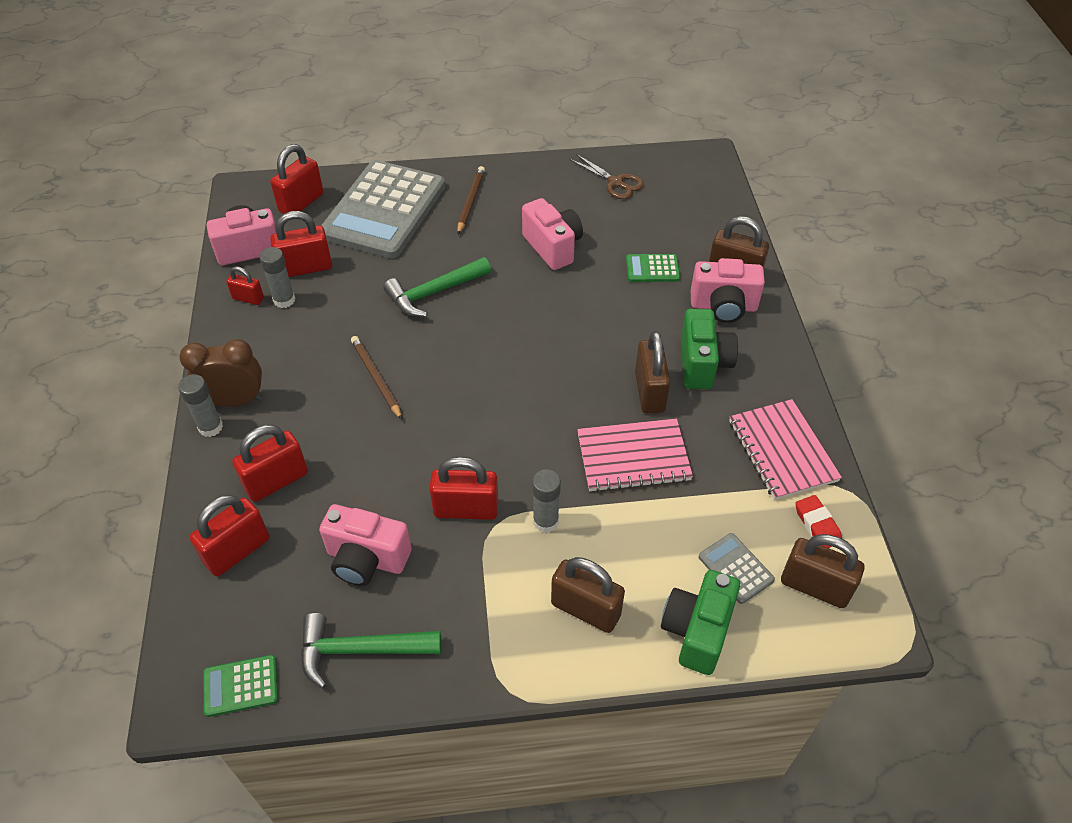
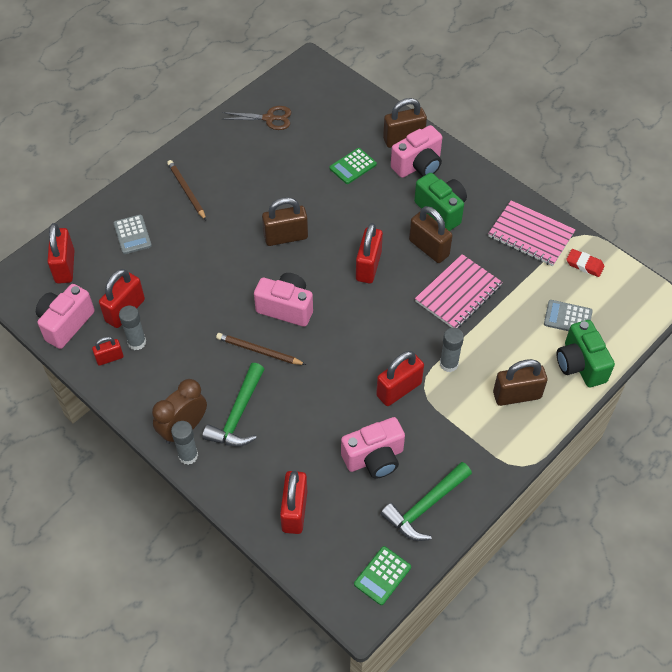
camera: 40 degrees left, 5 degrees up
(276, 481) = (270, 455): red padlock -> red padlock (368, 266)
(384, 210) = (132, 235): grey calculator -> grey calculator, size x0.40
(433, 293) = (233, 271): green hammer -> green hammer (238, 415)
(553, 247) = (276, 190): pink camera -> pink camera (286, 308)
(814, 587) = (612, 299): brown padlock -> brown padlock (286, 237)

